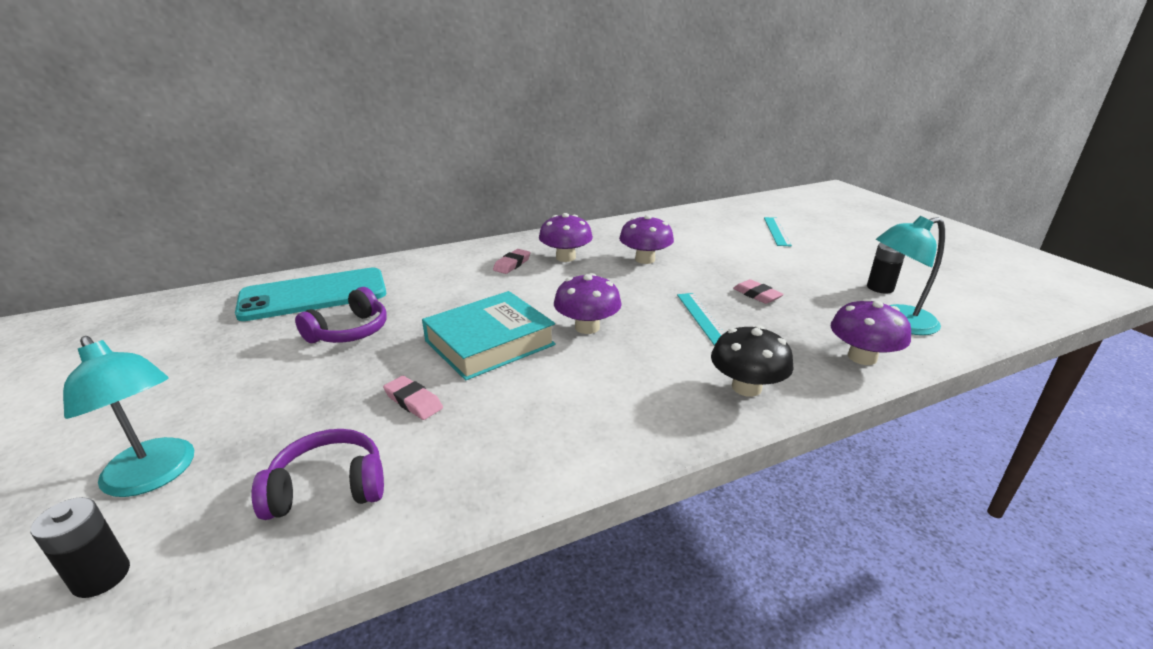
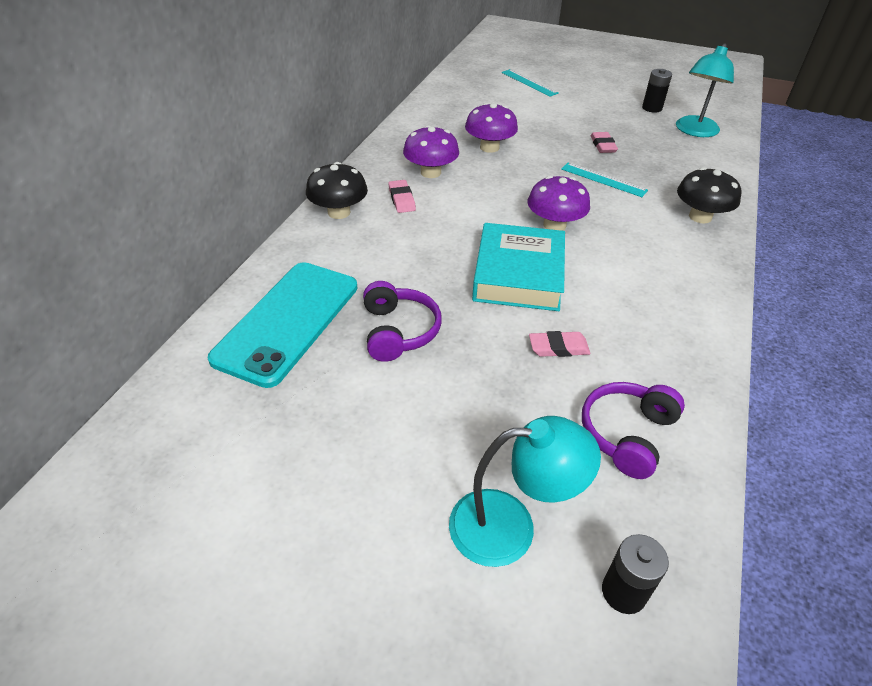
camera: 45 degrees left, 15 degrees up
(459, 255) = (339, 212): none -> black mushroom
(757, 295) = (603, 145): pink eraser -> pink eraser turned 75 degrees clockwise
(862, 357) = (714, 165): purple mushroom -> none

